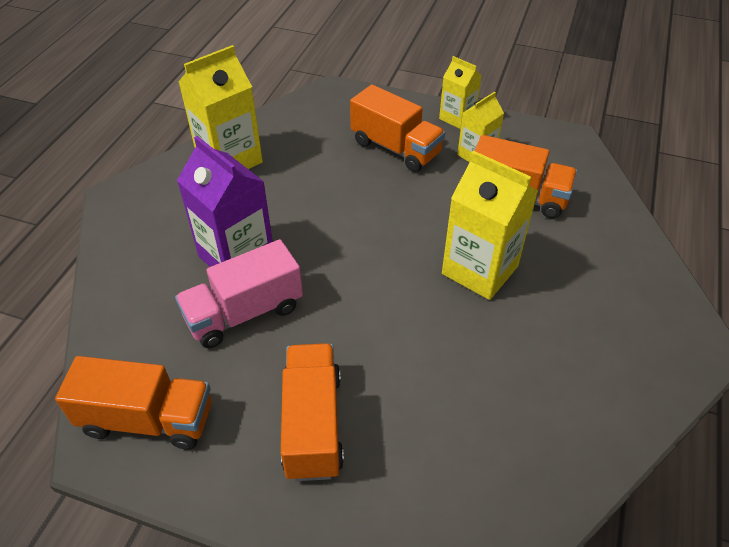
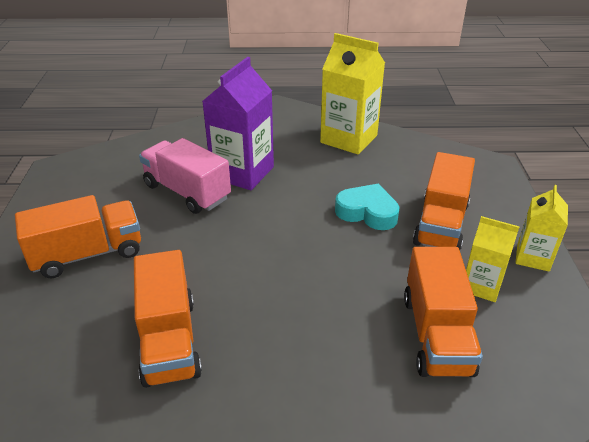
camera: 70 degrees right, 10 degrees down
(148, 419) = (82, 179): orange truck -> orange truck (169, 340)
(357, 185) = (367, 212): none -> turquoise heart
(480, 270) = (300, 323): yellow carton -> none

